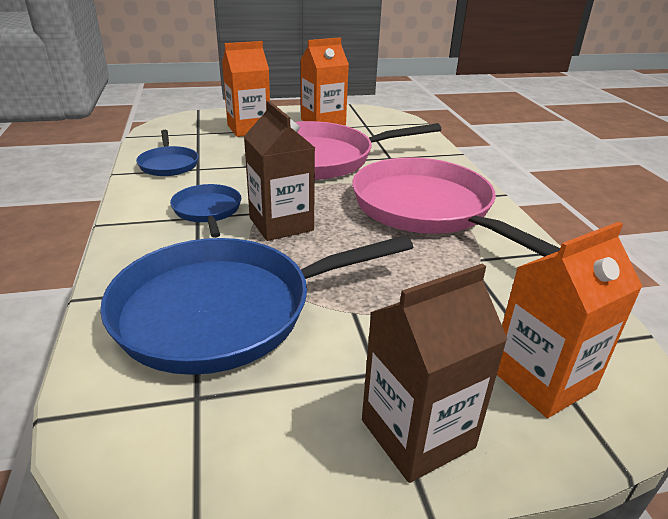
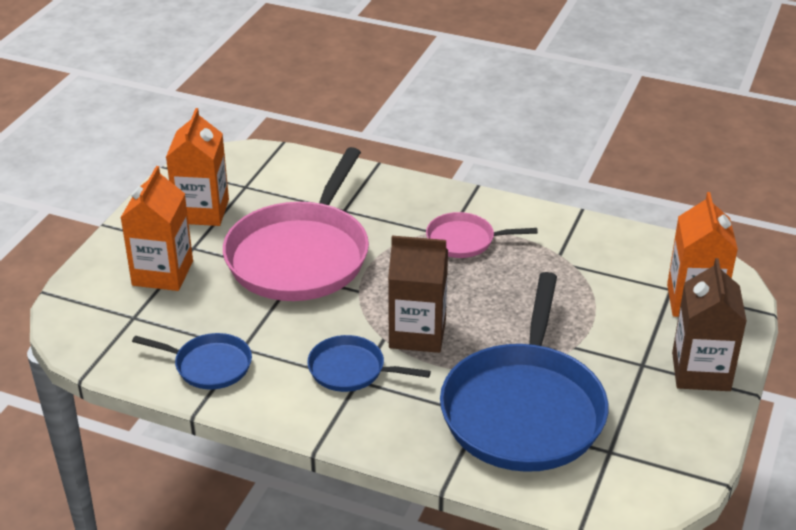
camera: 55 degrees left, 5 degrees up
(426, 209) = (464, 240): pink pan -> pink pan, size x0.48

